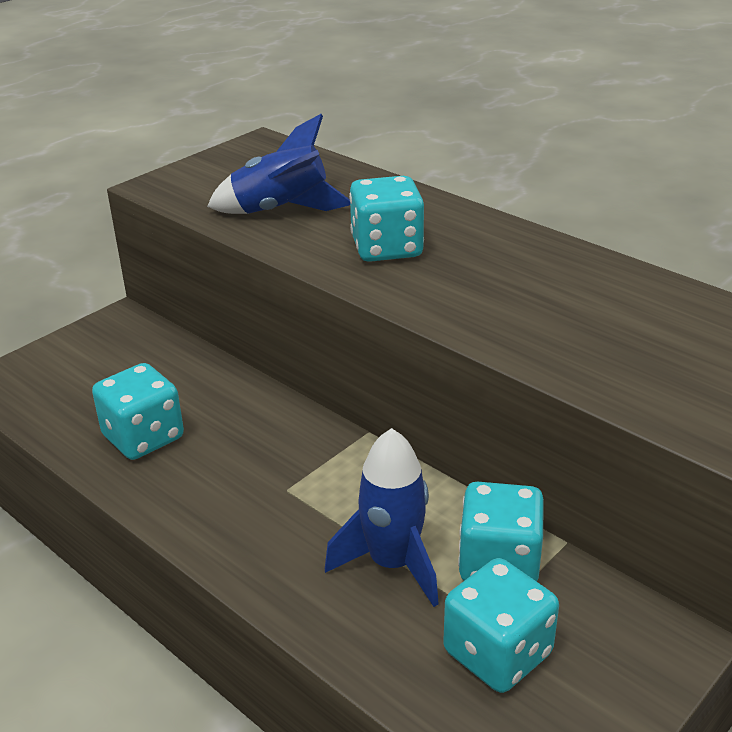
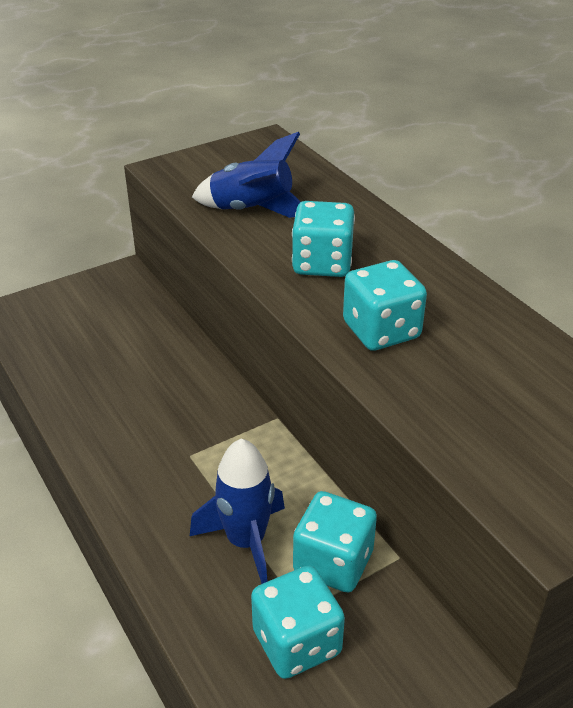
camera: 15 degrees right, 5 degrees up
(143, 437) = (98, 384): turquoise dice -> turquoise dice (381, 331)

